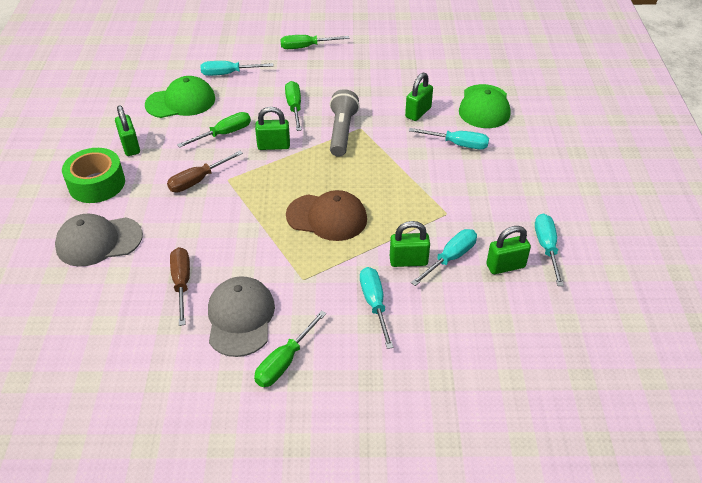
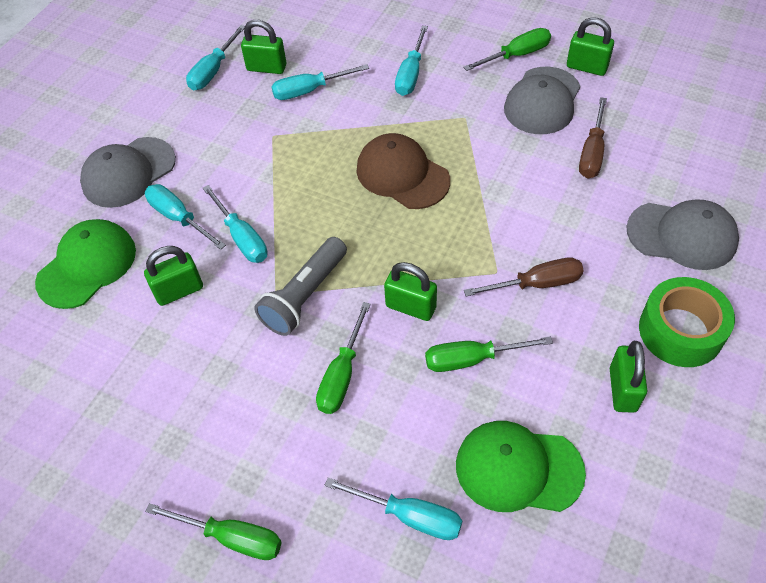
camera: 150 degrees left, 10 degrees up
(407, 147) = (242, 237): none -> turquoise screwdriver
(408, 261) = (351, 101): green padlock -> green padlock (587, 67)
(521, 157) = (128, 172): none -> grey cap

